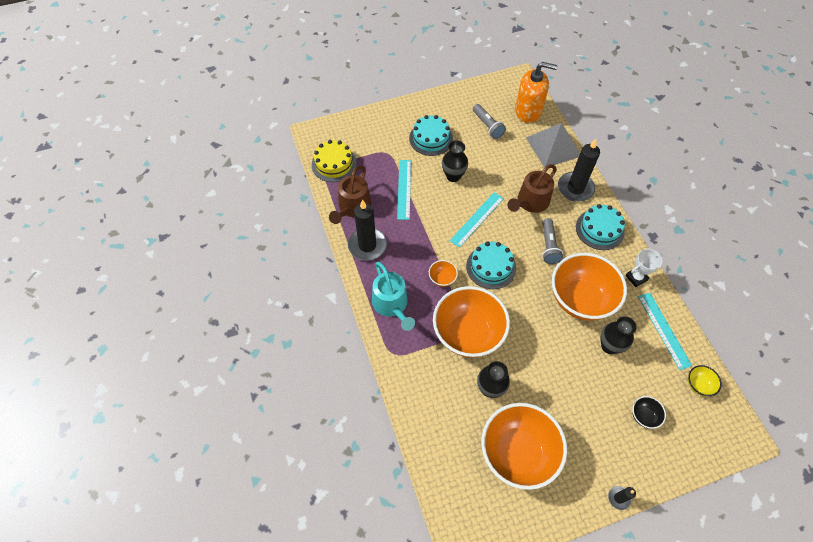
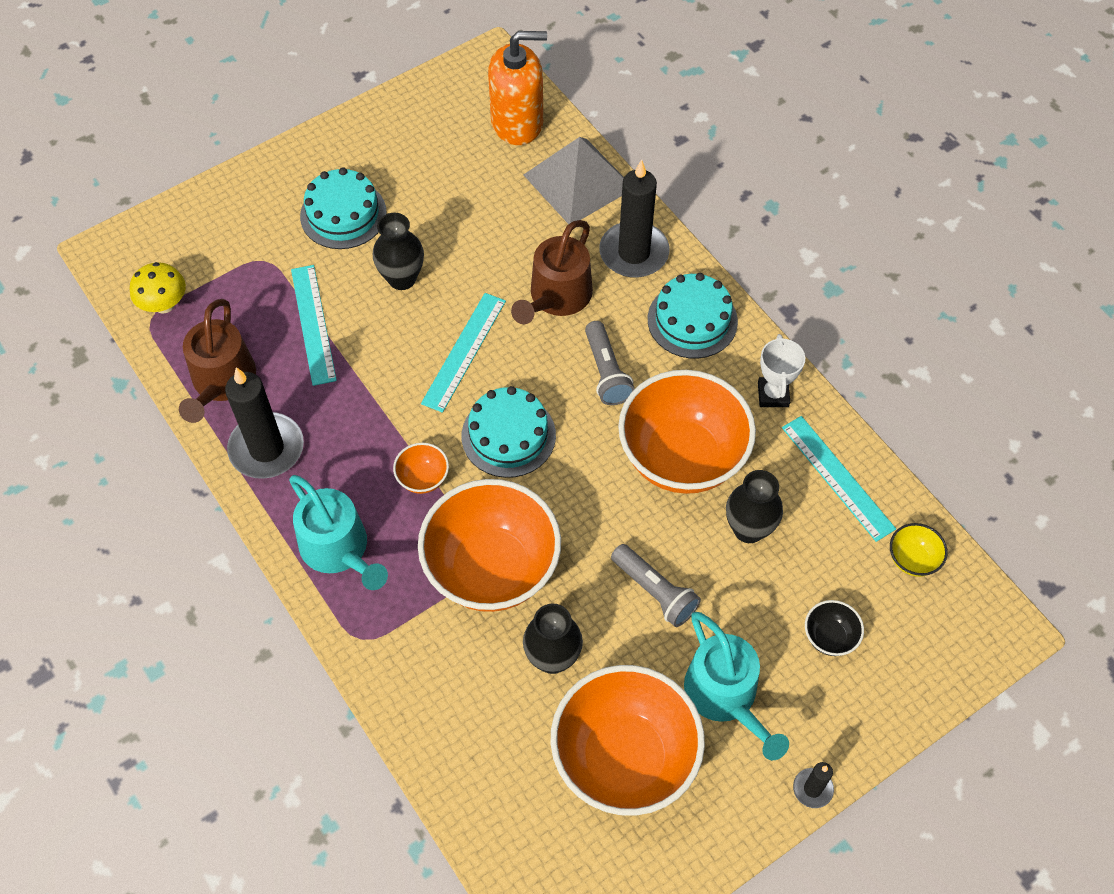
camera: 15 degrees left, 0 degrees up
(334, 164) = (164, 304): yellow cake -> yellow mushroom
(487, 126) = (446, 167): grey flashlight -> grey flashlight (654, 591)
(579, 433) = (725, 696): none -> turquoise watering can
(636, 278) = (773, 394): white trophy -> white trophy turned 45 degrees counterclockwise

